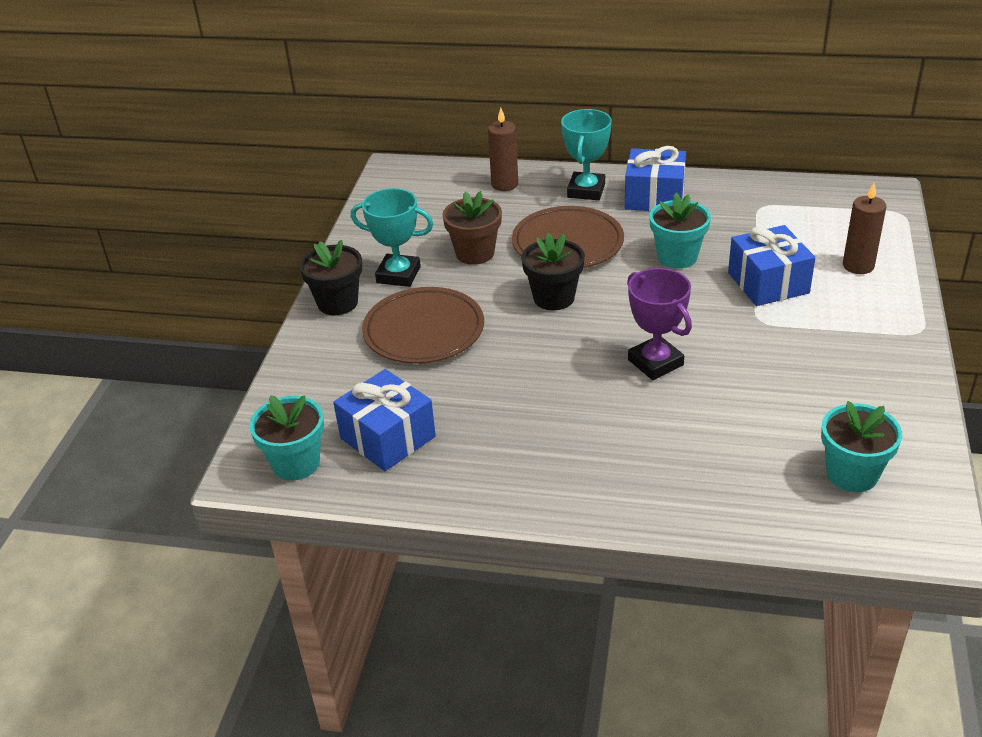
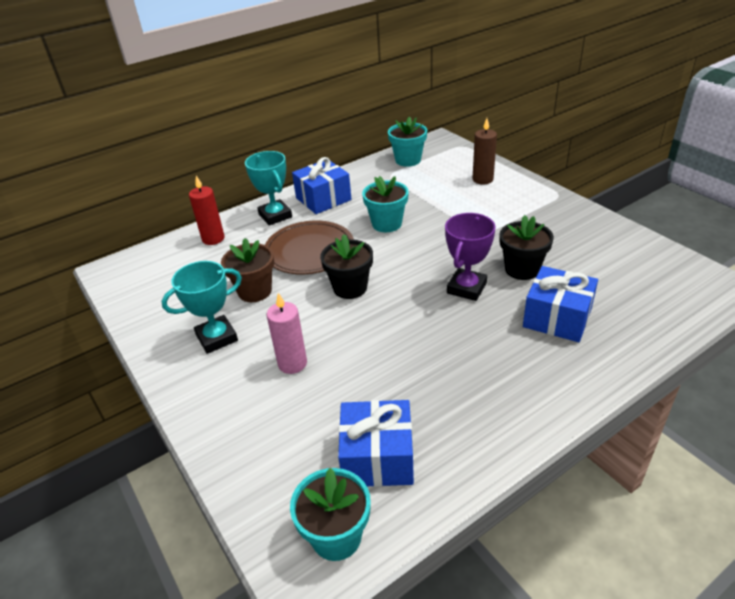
camera: 45 degrees left, 0 degrees up
(337, 303) = (194, 387): black flower pot -> black flower pot (522, 269)
(424, 330) = (292, 363): brown plate -> pink candle
(504, 184) = (213, 239): brown candle -> red candle
(655, 362) = (466, 288): purple trophy -> purple trophy turned 75 degrees counterclockwise
(768, 283) = (455, 211): blue gift -> blue gift (557, 318)
(852, 474) = (647, 281): turquoise flower pot -> turquoise flower pot (408, 160)

